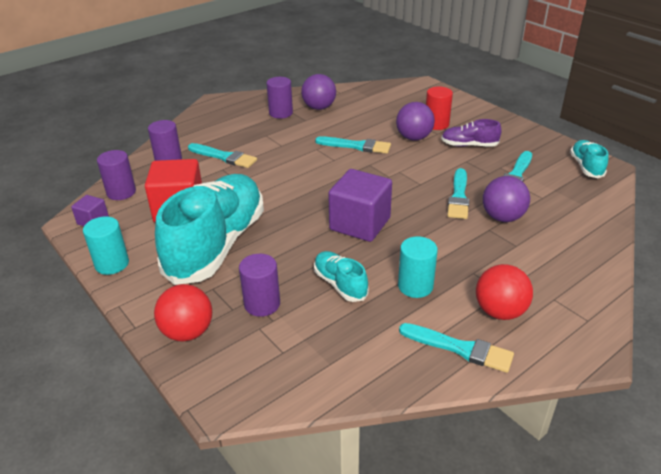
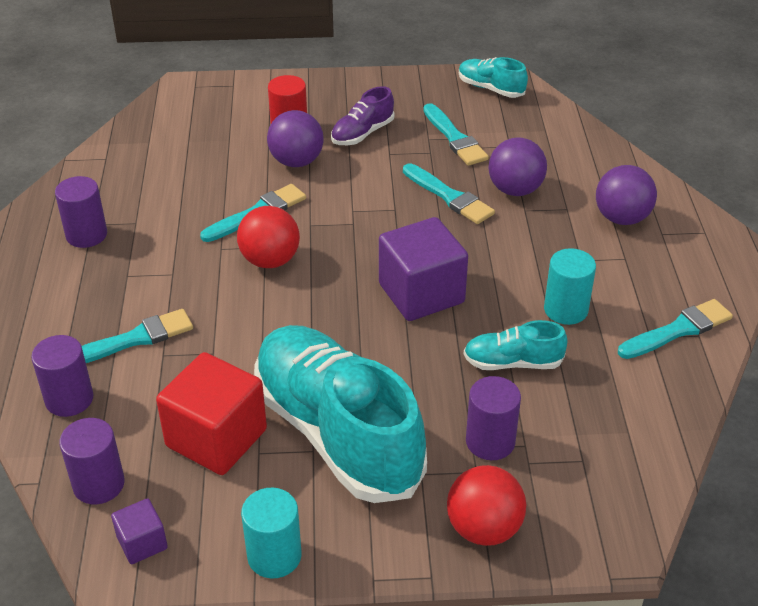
camera: 55 degrees left, 5 degrees up
(319, 107) = (120, 195): purple ball -> purple ball (621, 218)
(499, 311) = (650, 276): red ball -> red ball (270, 260)

